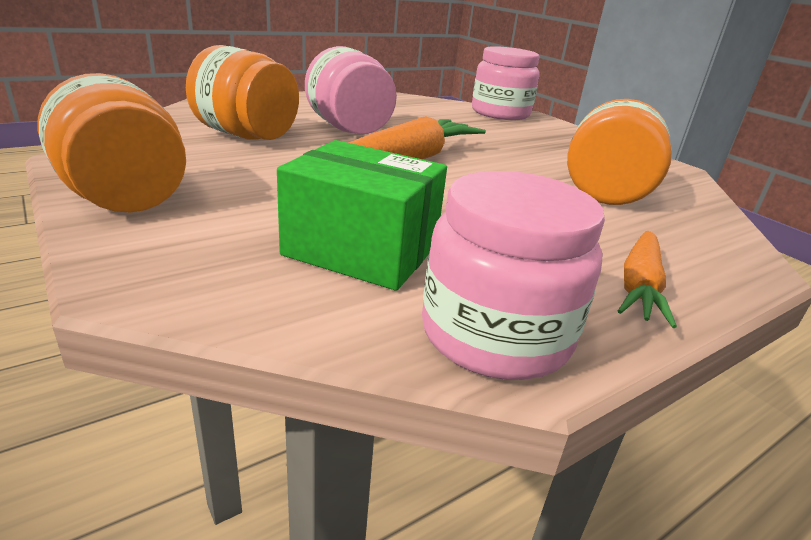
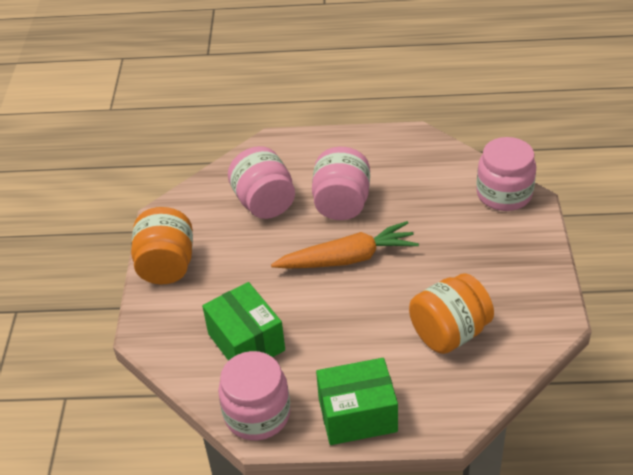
camera: 40 degrees right, 15 degrees up
(246, 135) = (264, 203): orange jar -> pink jar
(639, 286) = (357, 415): orange carrot -> green box

